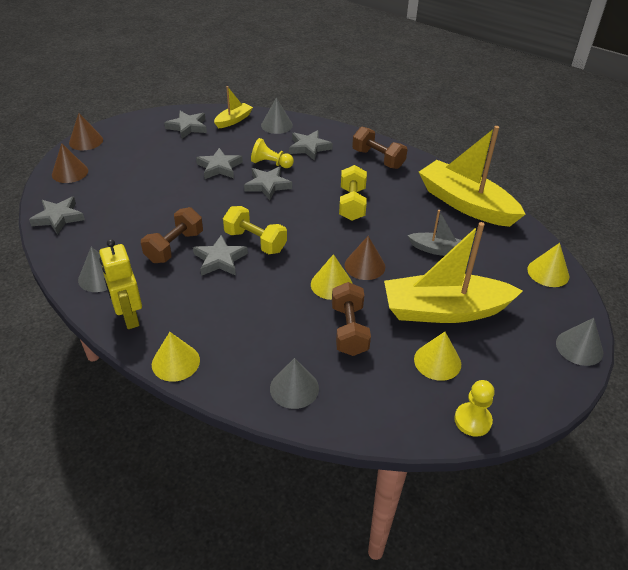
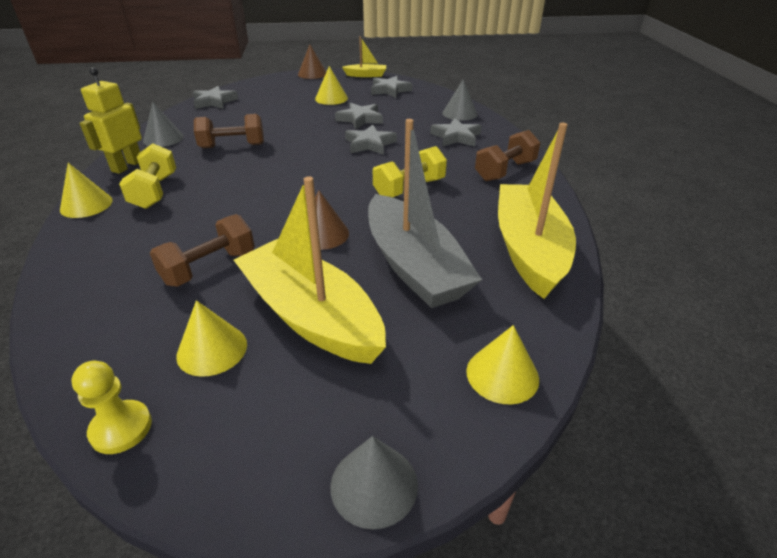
camera: 50 degrees right, 5 degrees down
(70, 172) = (269, 84): brown cone -> none
(220, 259) = (239, 168): grey star -> none
(233, 120) = (431, 98): yellow boat -> yellow boat (366, 75)
(255, 241) = (284, 171): yellow dumbbell -> yellow dumbbell (155, 191)
(271, 163) = (402, 133): yellow pawn -> none
(294, 388) = (92, 273): grey cone -> none
(331, 284) = (269, 229): yellow cone -> yellow cone (331, 98)
(378, 159) = (505, 171): brown dumbbell -> brown dumbbell turned 45 degrees clockwise
(437, 250) = (414, 266): grey boat -> grey boat, size x2.07

